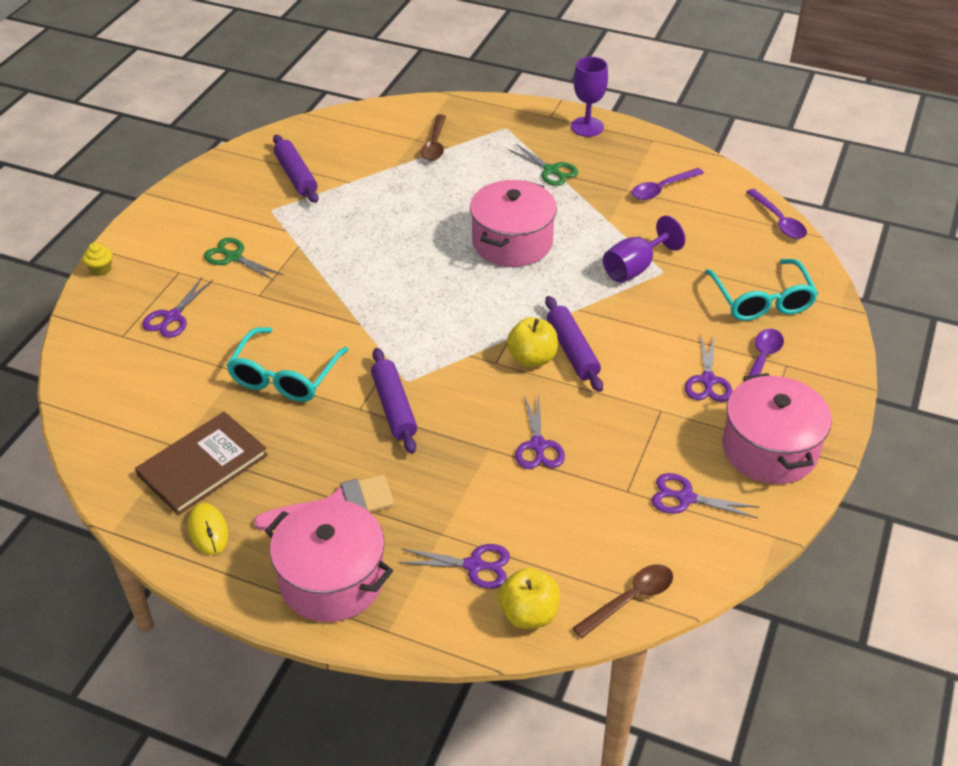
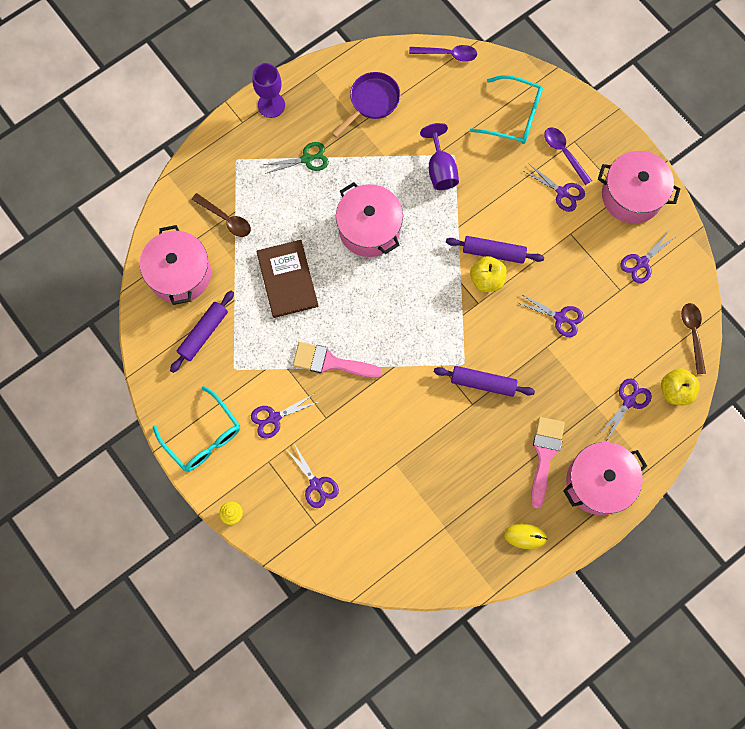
camera: 60 degrees left, 30 degrees up
(202, 465) = (469, 518): brown book -> brown book (287, 279)
(233, 257) = (274, 418): green scissors -> purple scissors
(284, 376) = (417, 436): turquoise glasses -> turquoise glasses (203, 437)
(296, 176) = (203, 333): purple rolling pin -> purple rolling pin turned 60 degrees counterclockwise
(328, 273) = (330, 362): none -> pink brush
(350, 139) = (180, 274): none -> pink pot
(661, 189) = (372, 102): purple spoon -> purple pan

